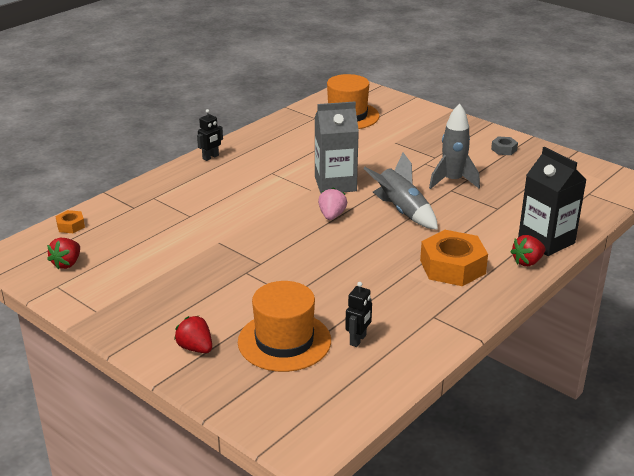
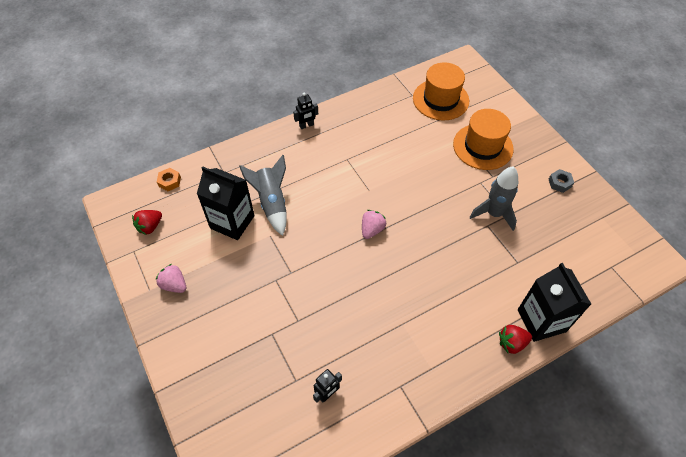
camera: 20 degrees right, 25 degrees up
(126, 300) = (174, 285): none -> pink strawberry
(167, 241) = (232, 222): none -> black carton
(195, 348) = (202, 359): red strawberry -> none
(284, 341) = (270, 375): orange hat -> orange hat (483, 146)
(335, 184) = (392, 188): grey carton -> none
(402, 211) = (432, 241): grey rocket -> grey rocket (272, 203)
(452, 267) = (444, 328): orange nut -> none

